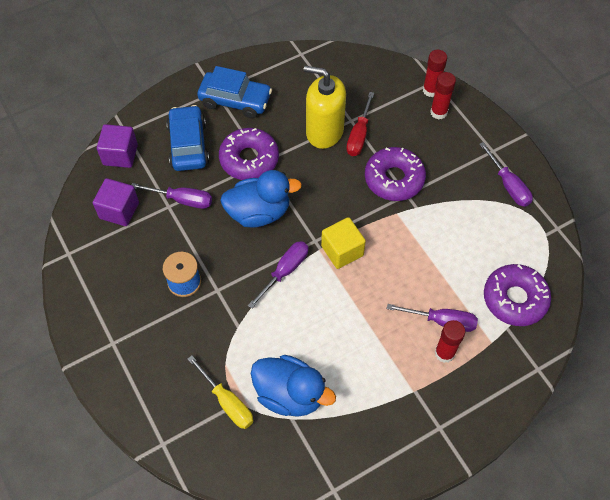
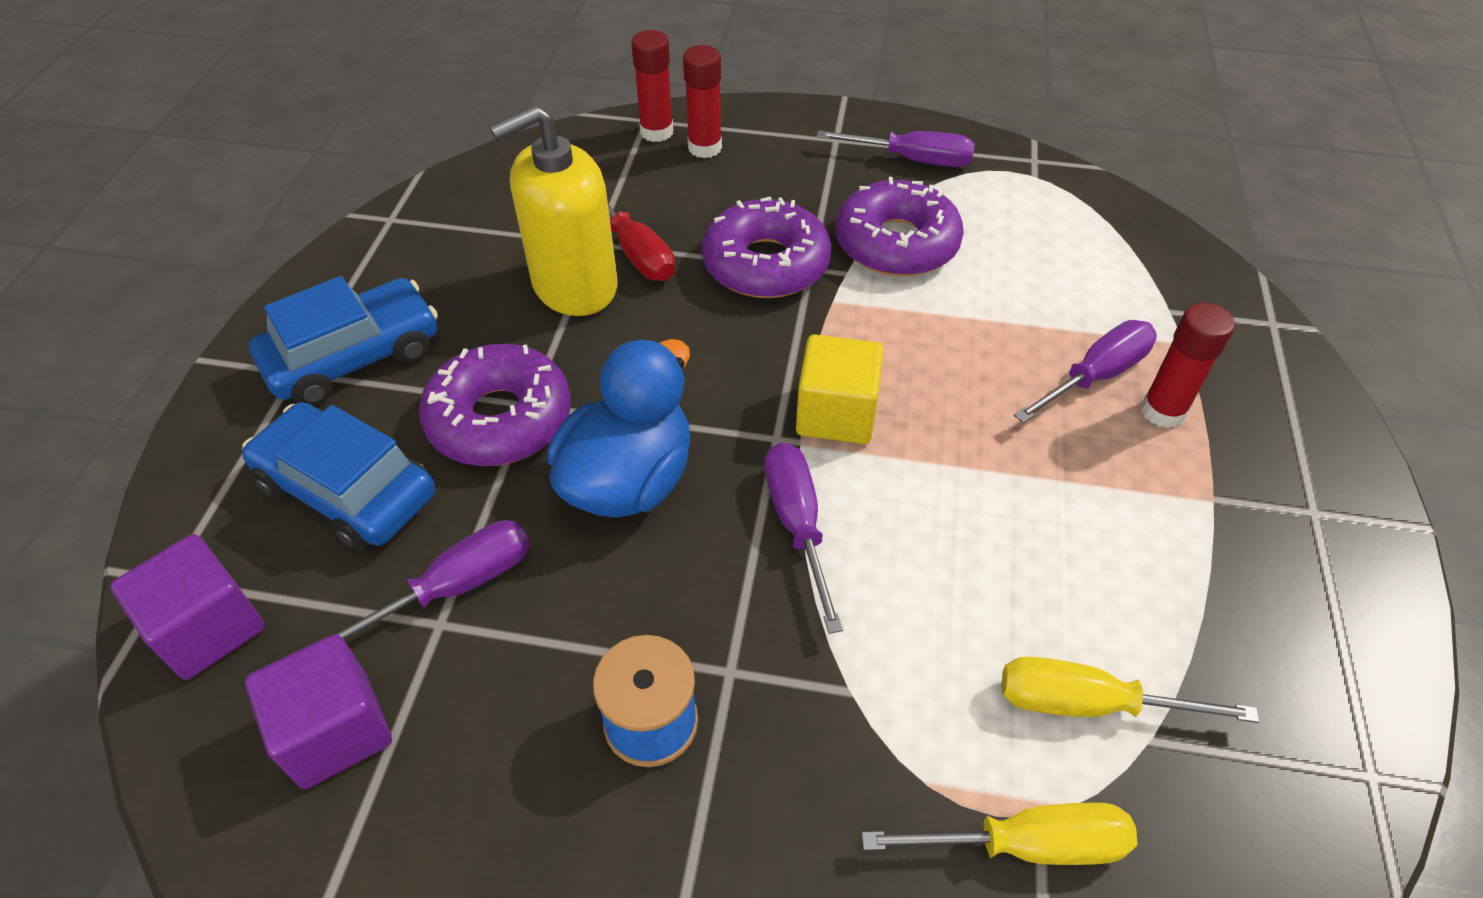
camera: 50 degrees left, 10 degrees down
(290, 394) = (1089, 704): blue duck -> yellow screwdriver
(514, 299) = (1122, 271): purple donut -> purple donut (896, 244)

